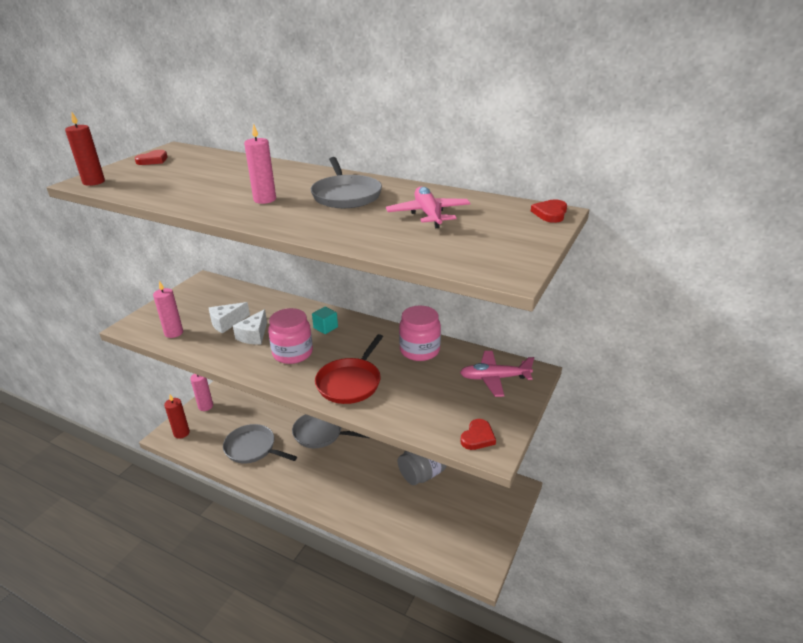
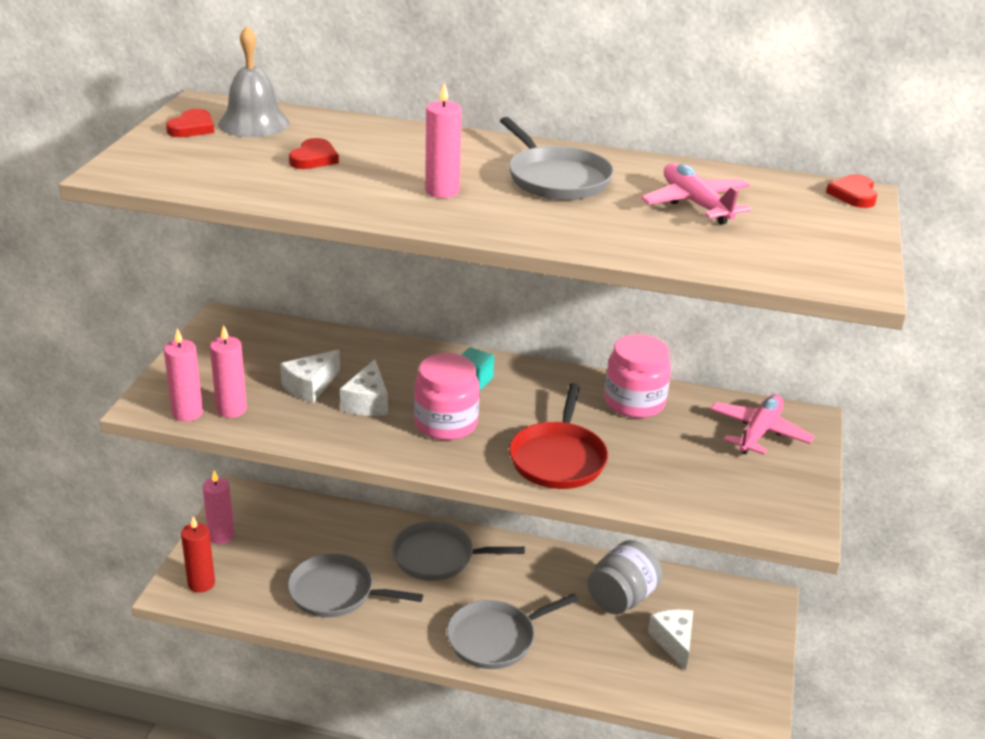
camera: 15 degrees left, 0 degrees up
(94, 182) = (134, 172): red candle -> none
(148, 333) = (187, 413): none -> pink candle
(191, 159) = (254, 123): none -> grey bell
(332, 490) = (495, 638): none -> grey pan
(444, 508) = (673, 642): none -> white cheese
(478, 437) = (774, 513): red heart -> red heart (314, 158)
(494, 378) = (759, 432): pink plane -> pink plane turned 135 degrees clockwise

